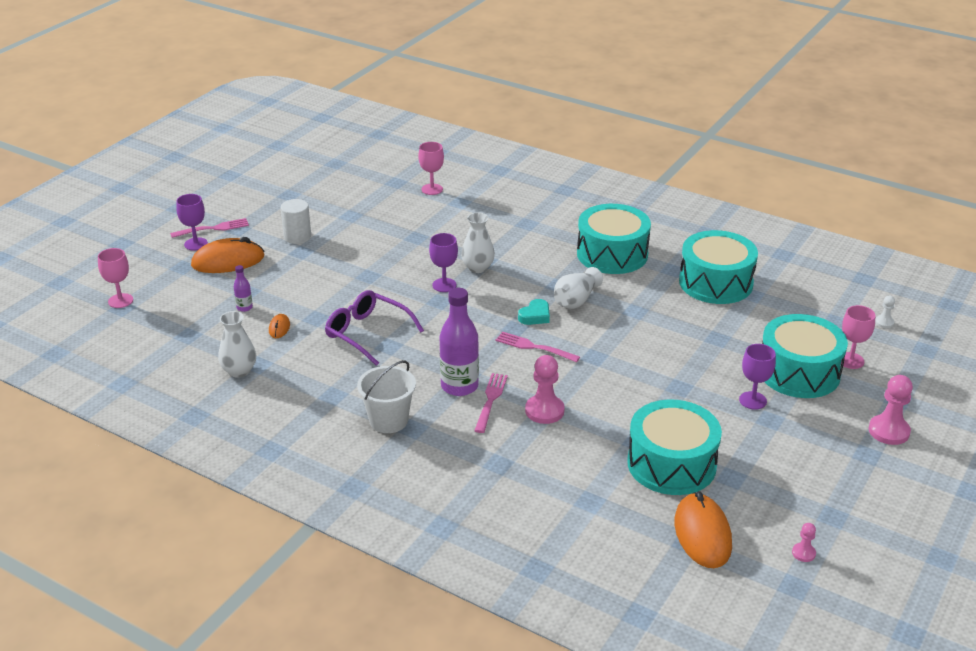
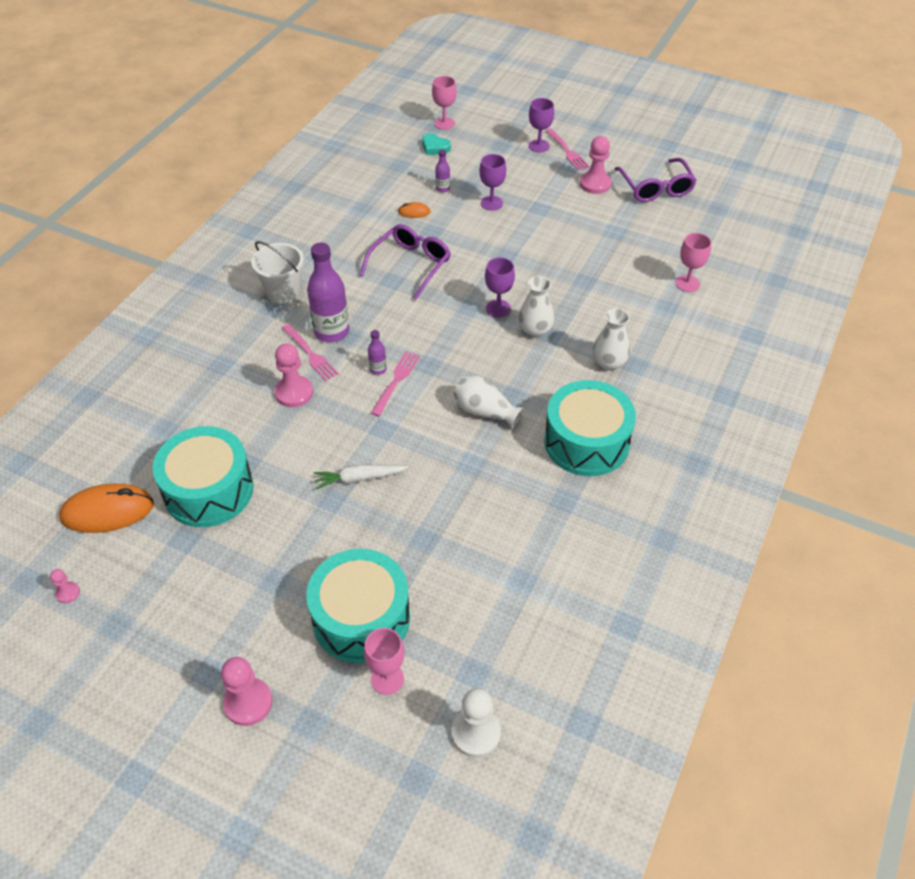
camera: 85 degrees right, 15 degrees up
(228, 261) = (514, 168): orange mouse -> none
(239, 371) = (351, 199): white vase -> white vase (609, 363)
(275, 218) = (595, 184): none -> pink pawn
(294, 188) = (656, 188): none -> purple glasses
(297, 237) = (565, 202): white cylinder -> none
(490, 400) = (310, 354): pink fork -> pink fork turned 45 degrees clockwise
(517, 357) = (378, 369): none -> purple bottle
(535, 316) = (451, 379): turquoise heart -> turquoise heart (435, 147)
(654, 371) = (359, 478): none -> white carrot
(715, 283) = (542, 543): turquoise drum -> none
(752, 400) = (308, 566): purple goblet -> purple goblet (491, 203)
(884, 322) = (476, 733): white pawn -> white pawn, size x1.92

